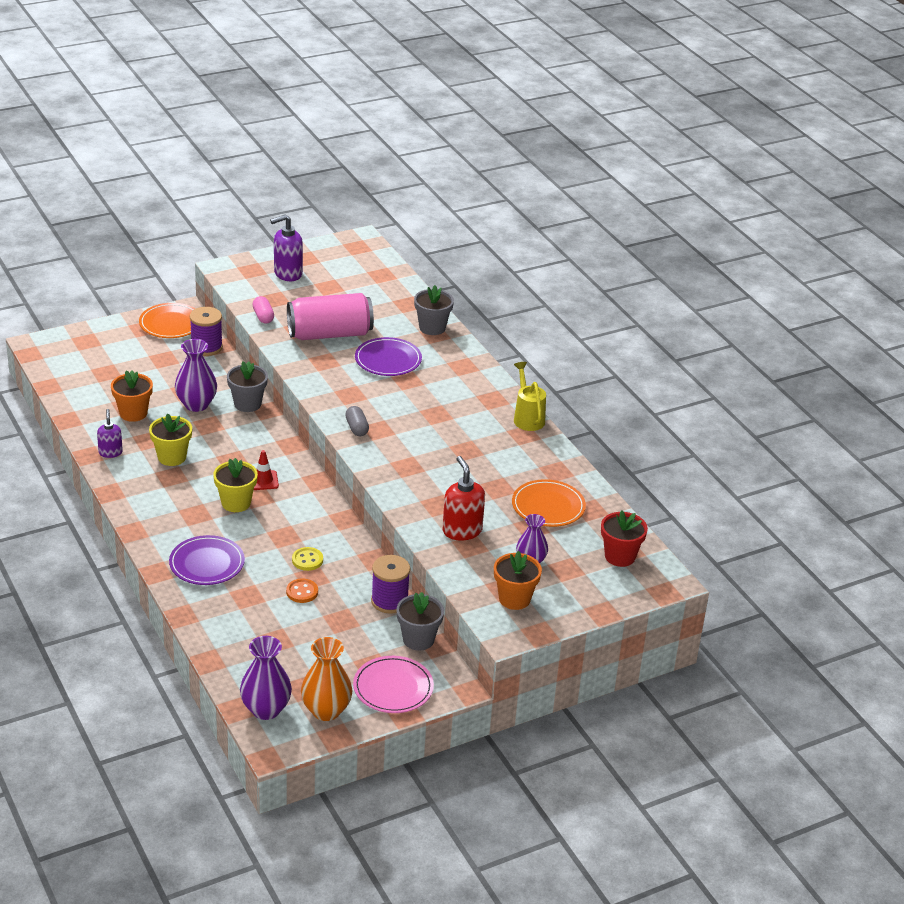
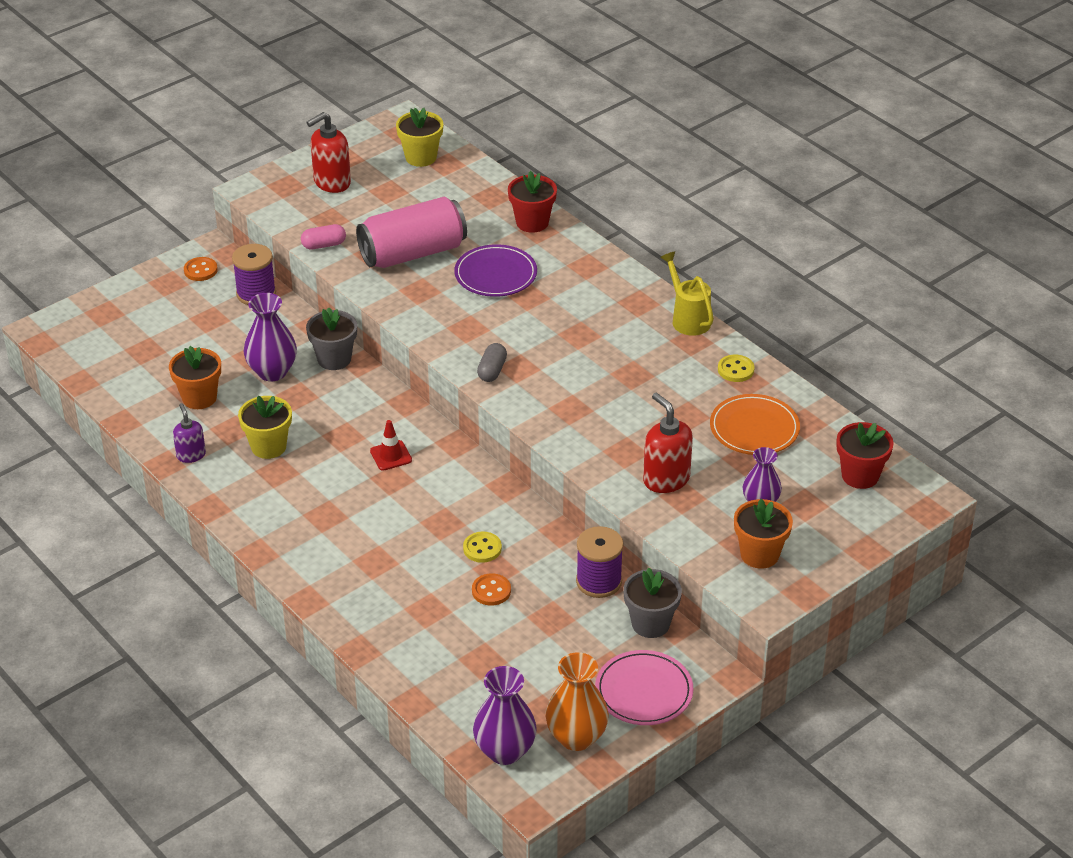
camera: 10 degrees left, 5 degrees up
(171, 323) = (200, 270): orange plate -> orange button
(207, 563) = (363, 577): purple plate -> none
(236, 503) = (369, 491): yellow flower pot -> yellow flower pot (421, 157)
(263, 316) = (324, 245): pink capsule -> pink capsule turned 75 degrees counterclockwise
(287, 273) = (331, 182): purple soap dispenser -> red soap dispenser
(356, 428) = (492, 370): grey capsule -> grey capsule turned 45 degrees clockwise
(432, 328) = (532, 222): grey flower pot -> red flower pot
(550, 461) = (735, 370): none -> yellow button

